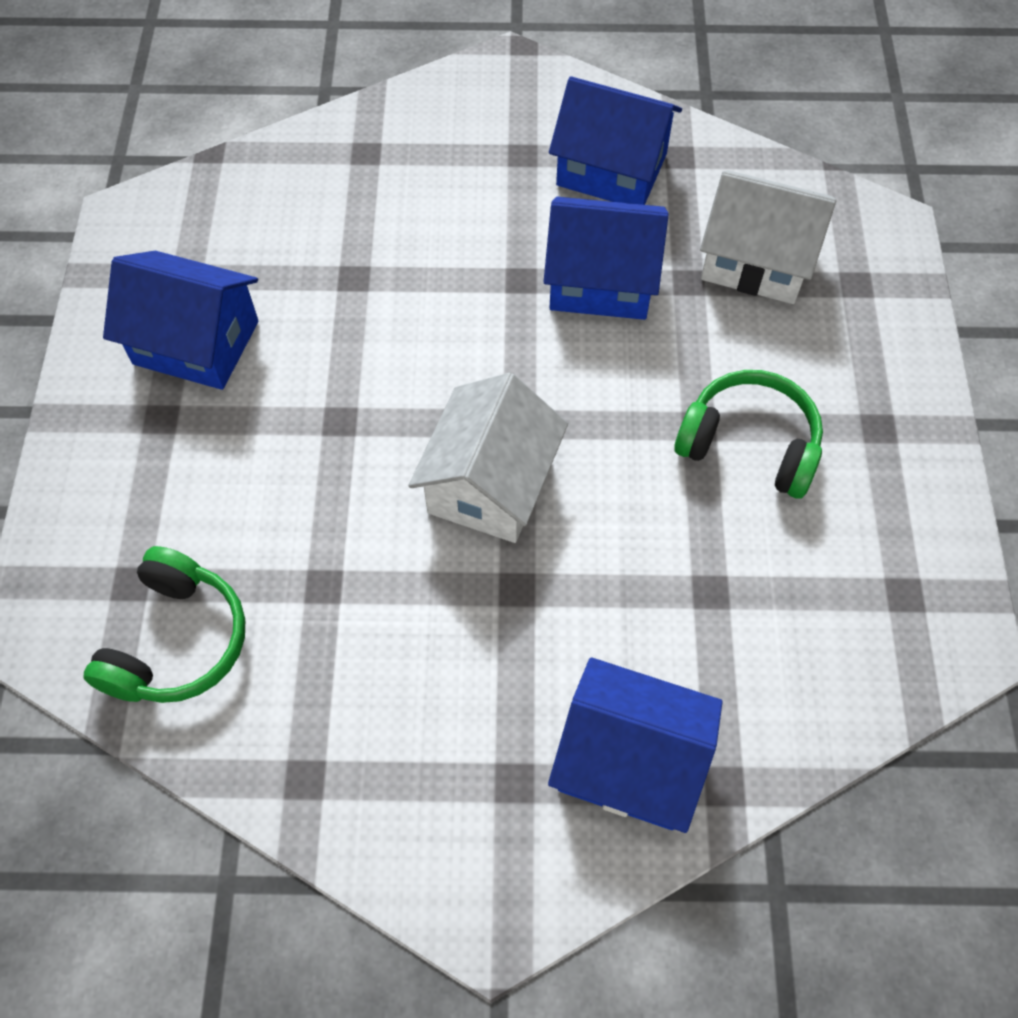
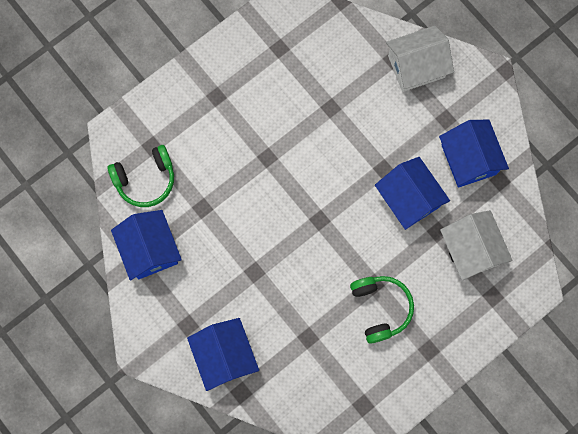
camera: 50 degrees right, 15 degrees up
(196, 343) = (255, 79): blue house -> blue house (150, 249)
(490, 484) = (286, 230): white house -> white house (416, 66)

